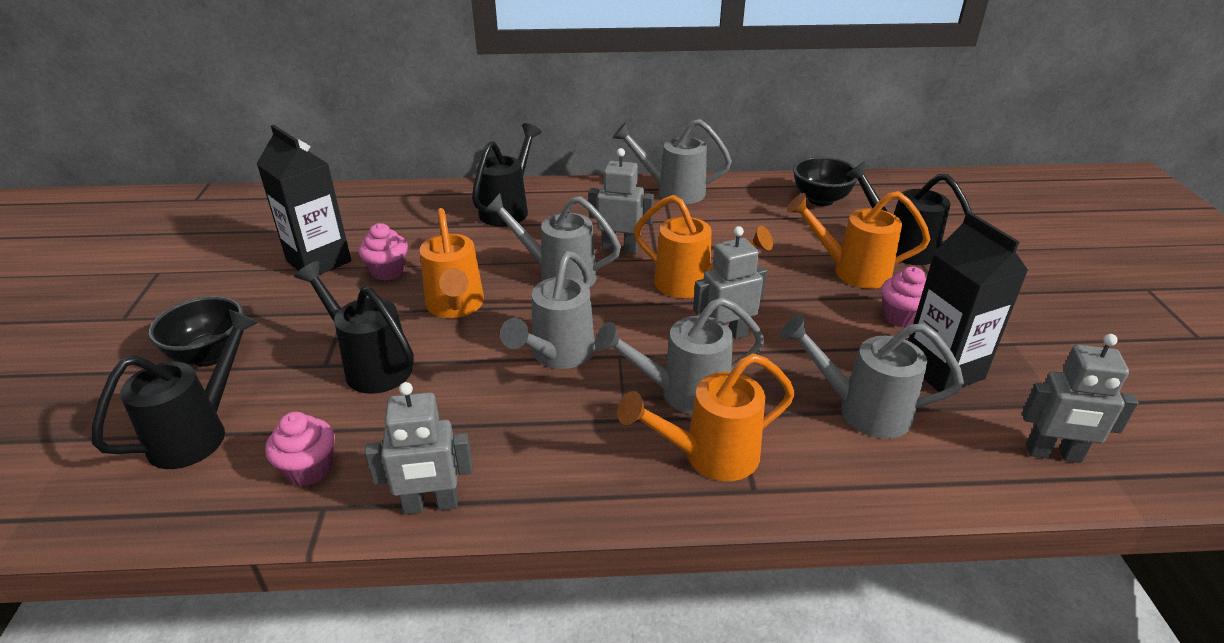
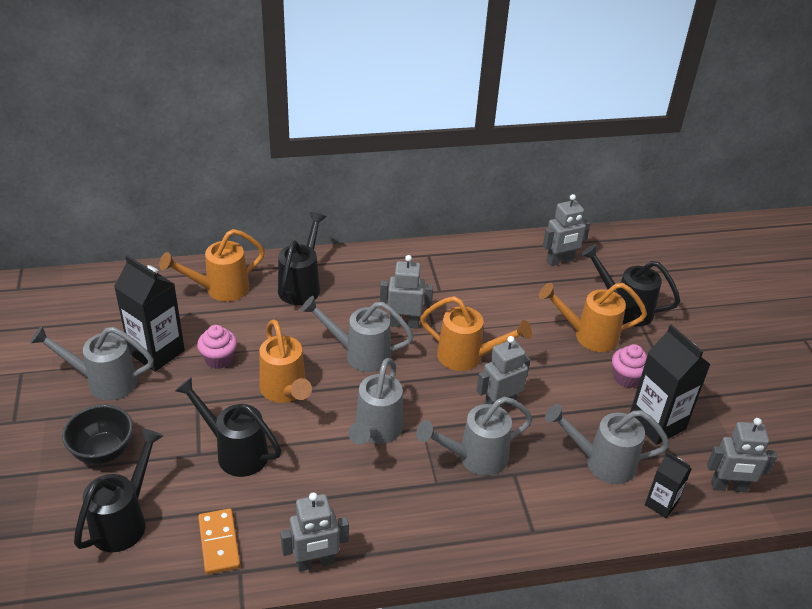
camera: 10 degrees left, 5 degrees up
(309, 469) = (219, 543): pink cupcake -> orange domino
(672, 191) = (437, 258): grey watering can -> grey watering can (103, 382)
(708, 456) = (500, 508): orange watering can -> orange watering can (219, 289)
(820, 200) = (560, 261): black bowl -> grey robot
(949, 468) = (661, 504): none -> black carton

